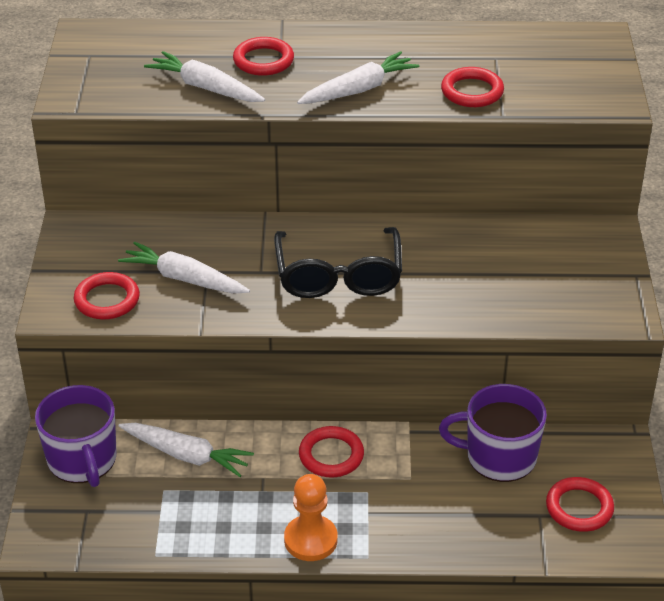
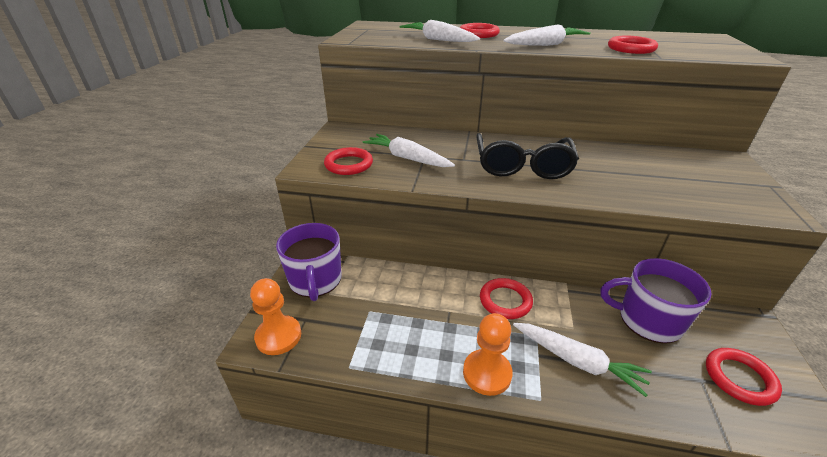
camera: 10 degrees right, 5 degrees down
(61, 534) = (278, 336): none -> orange pawn
(186, 455) = (392, 286): white carrot -> white carrot (577, 361)

